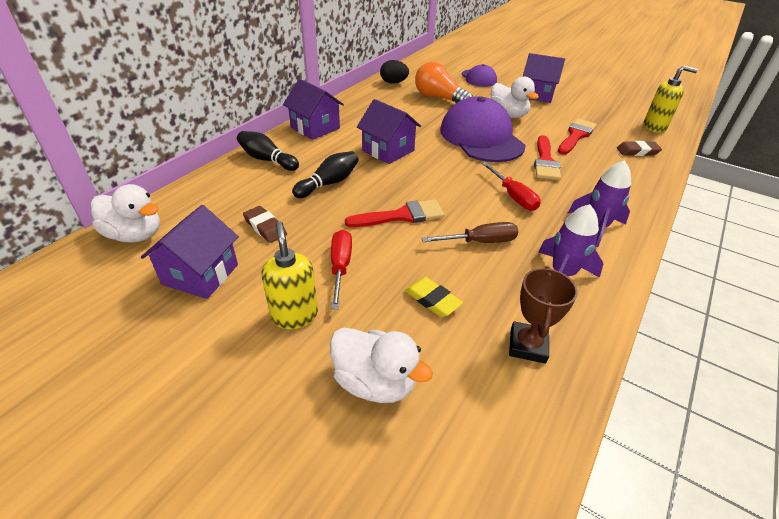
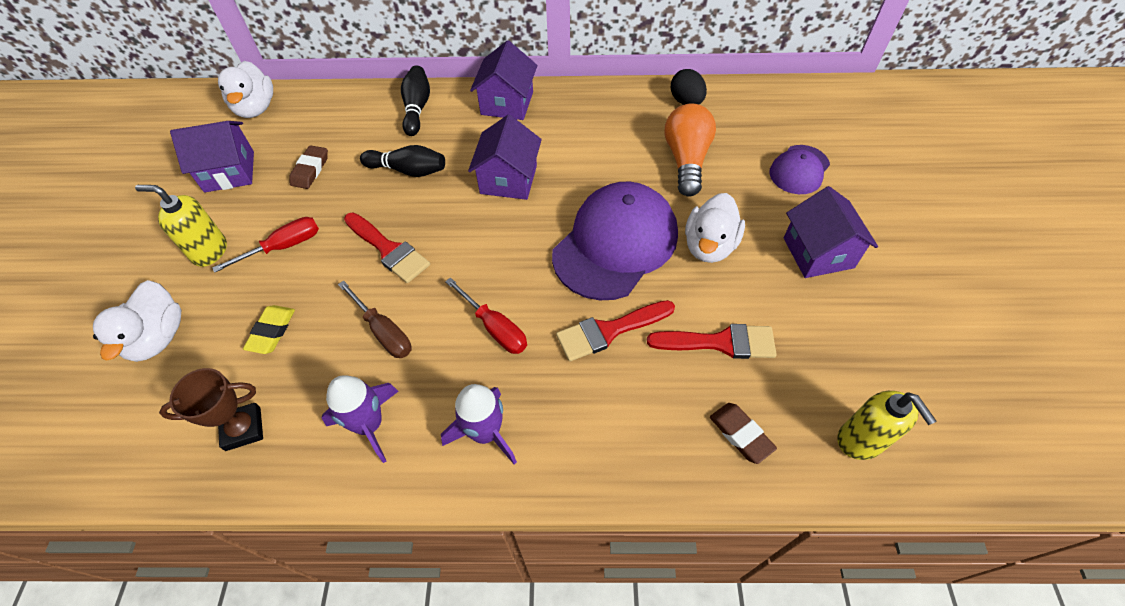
camera: 60 degrees right, 15 degrees up
(294, 315) = (209, 251): yellow soap dispenser -> yellow soap dispenser turned 120 degrees counterclockwise
(513, 196) = (495, 328): red screwdriver -> red screwdriver turned 75 degrees counterclockwise

